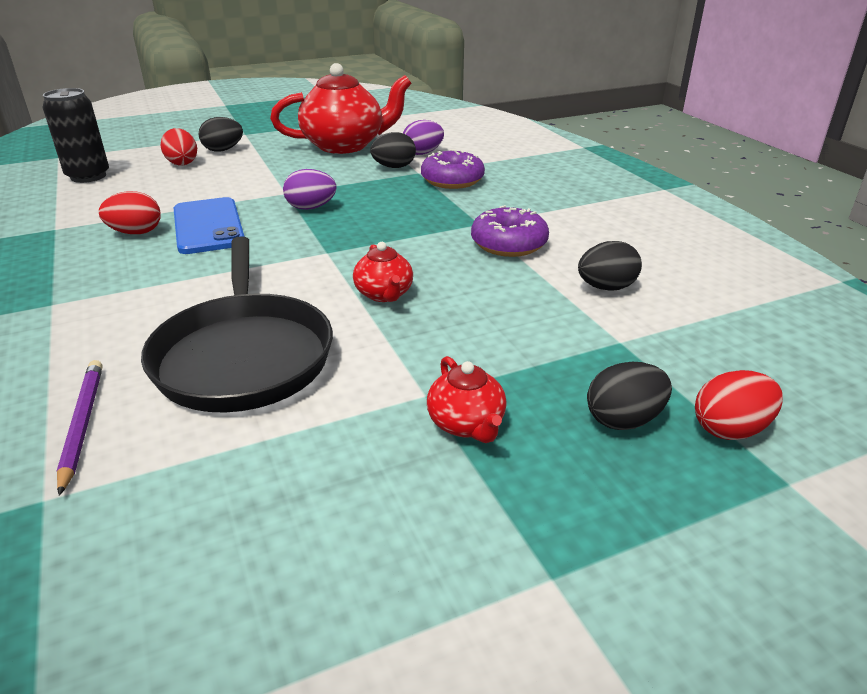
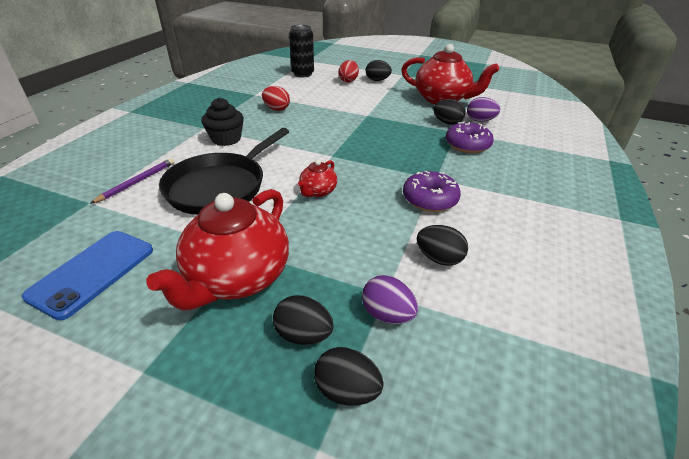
camera: 45 degrees right, 5 degrees up
(128, 300) = (226, 139): none -> black cupcake
(208, 226) = (306, 118): blue phone -> blue phone (92, 272)
(311, 208) = (364, 128): purple egg -> purple egg (387, 314)
(466, 424) = (237, 277): red teapot -> red teapot, size x2.14
(730, 429) = (347, 390): red egg -> black egg

